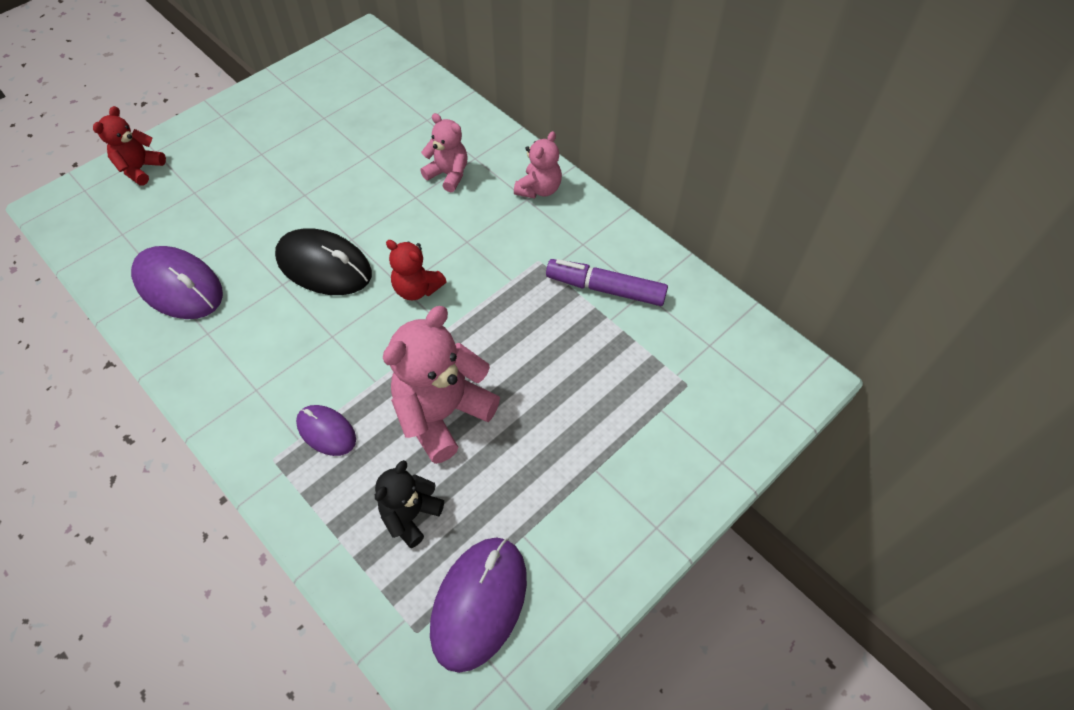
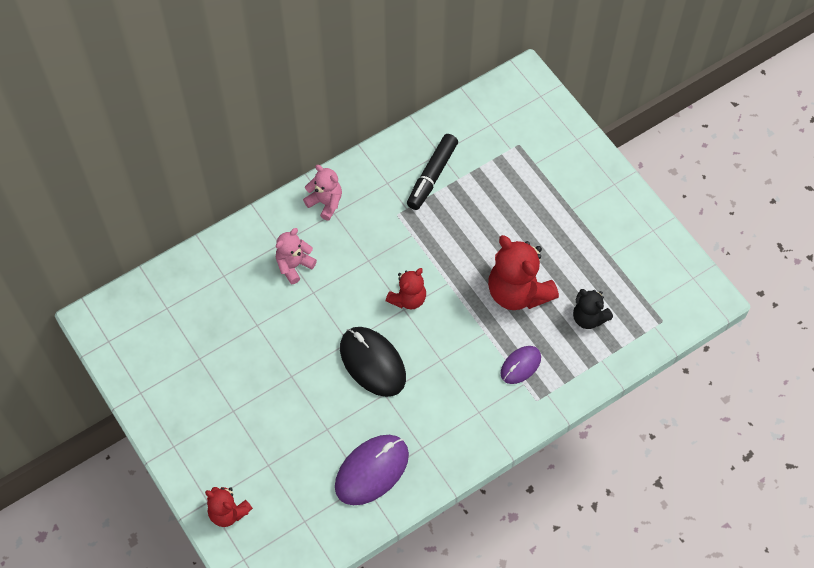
camera: 80 degrees left, 5 degrees up
(324, 266) = (372, 363): black mouse -> black mouse turned 75 degrees counterclockwise
(442, 413) = (518, 292): pink teddy bear -> red teddy bear
(479, 603) = (649, 285): purple mouse -> none
(605, 289) = (432, 176): purple marker -> black marker

